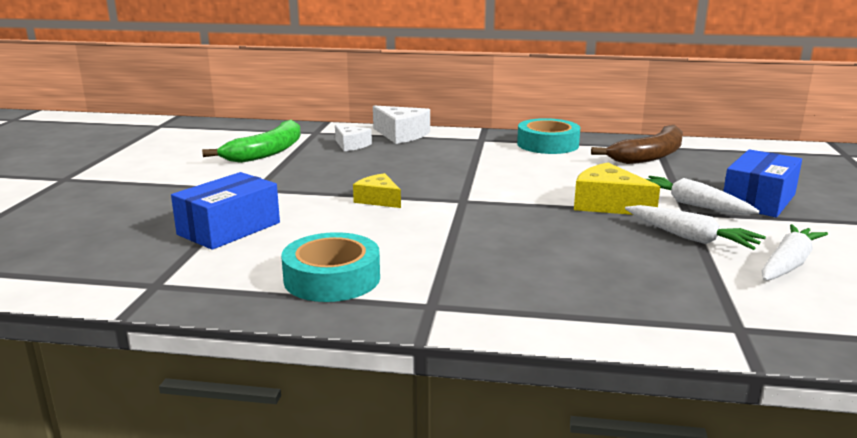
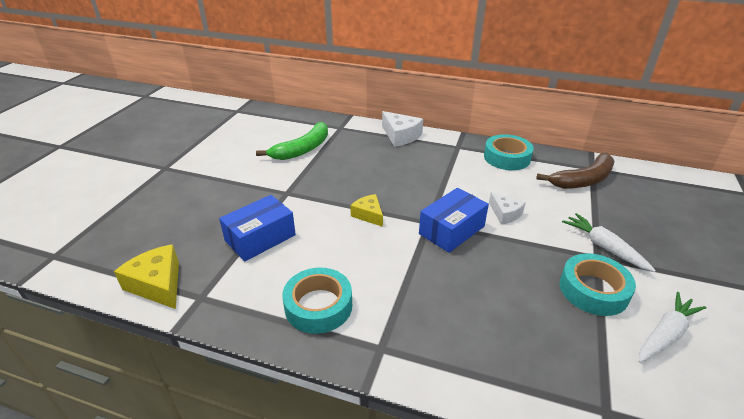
camera: 10 degrees right, 15 degrees up
(351, 145) = (362, 146): white cheese -> white cheese (505, 214)
(608, 204) = (537, 239): yellow cheese -> yellow cheese (158, 284)
(690, 238) = (593, 290): white carrot -> turquoise tape
(758, 200) = (659, 247): blue box -> blue box (451, 230)

